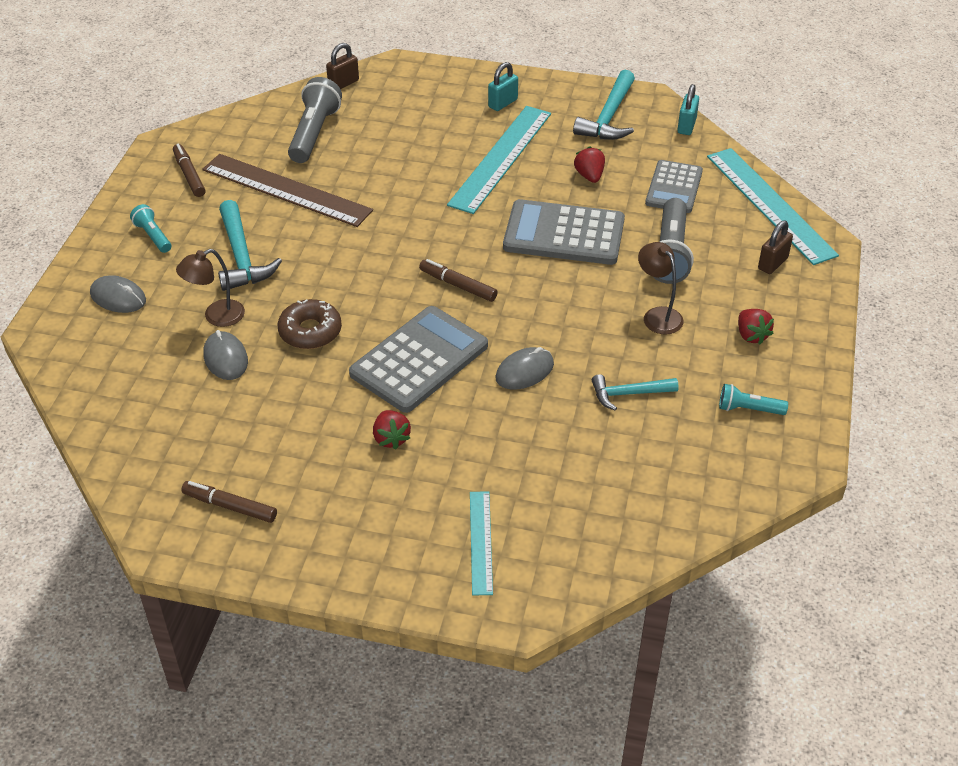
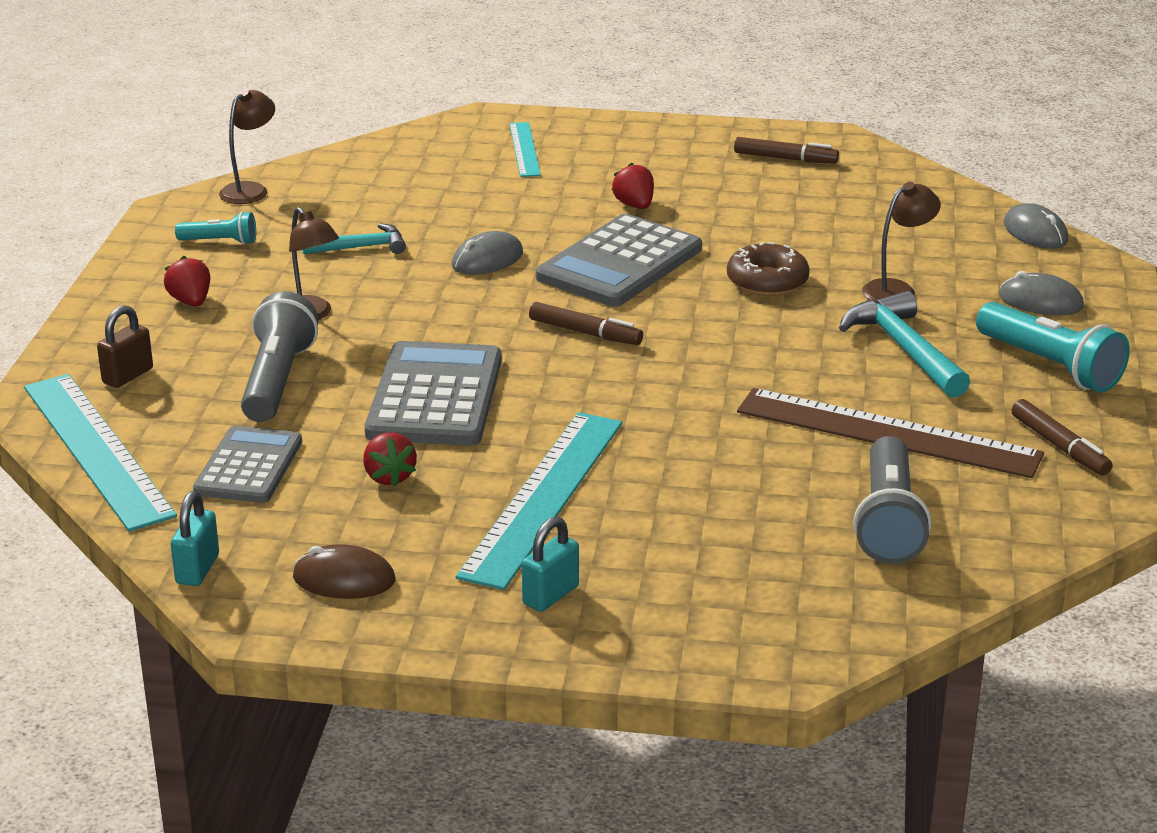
camera: 175 degrees right, 15 degrees down
(153, 236) = (1050, 366): turquoise flashlight -> turquoise flashlight, size x1.83
(225, 358) = (859, 255): grey mouse -> grey mouse (1035, 232)
(343, 83) = (879, 619): brown padlock -> none
(564, 234) = (435, 396): grey calculator -> grey calculator turned 90 degrees counterclockwise
(608, 117) = (344, 579): turquoise hammer -> brown mouse
(741, 487) = (250, 190): none -> brown lamp

